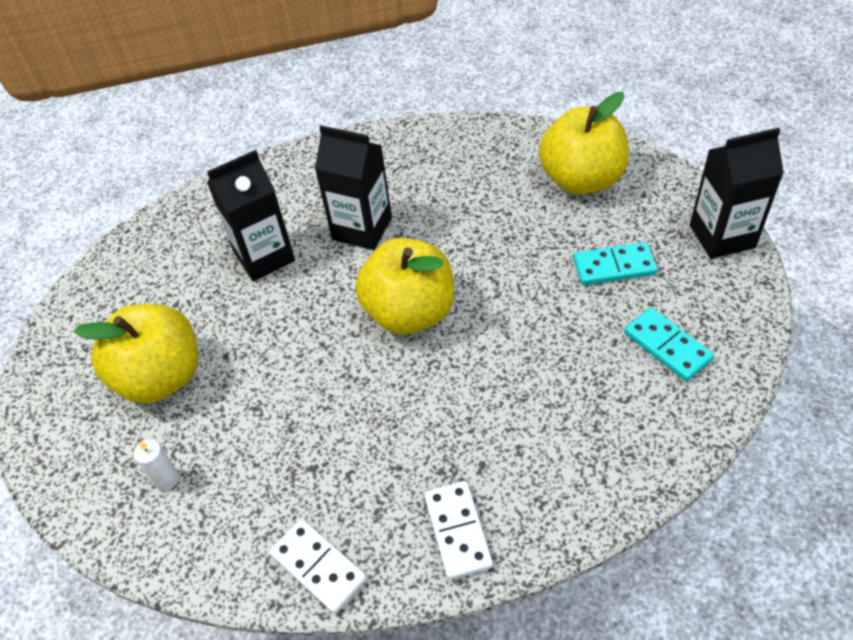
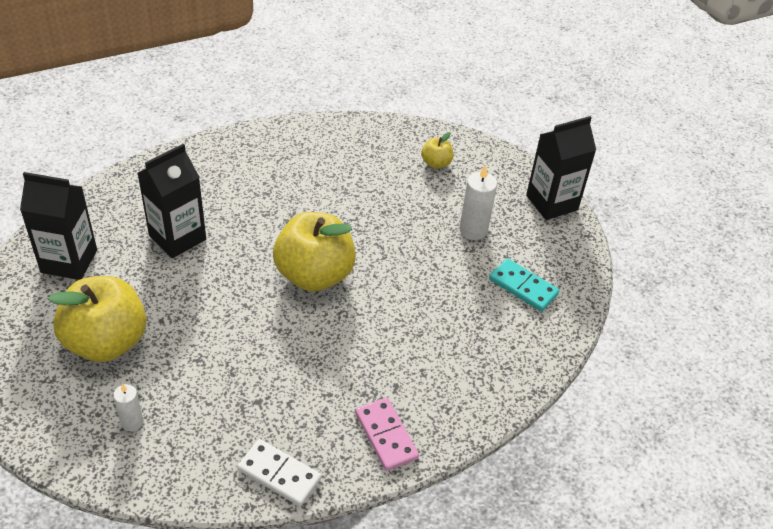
camera: 20 degrees left, 5 degrees down
(362, 229) = (259, 210): black carton -> black carton (69, 261)
(458, 531) = (386, 435): white domino -> pink domino
(581, 179) = (436, 163): yellow apple -> yellow apple, size x0.45
(614, 267) = (473, 230): turquoise domino -> white candle

